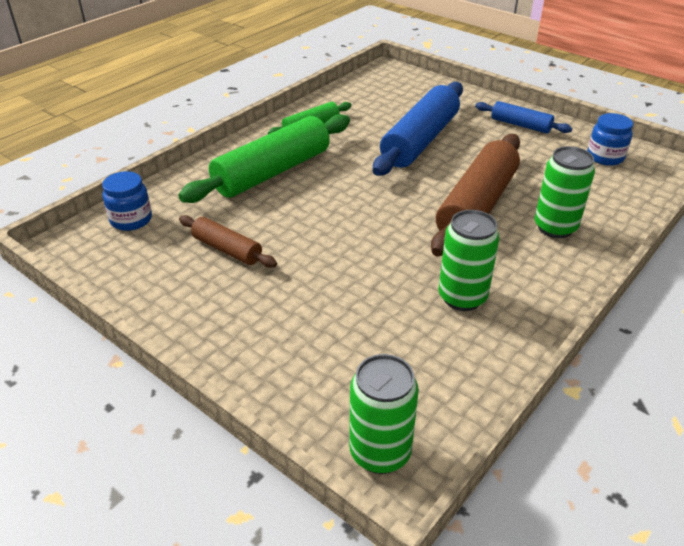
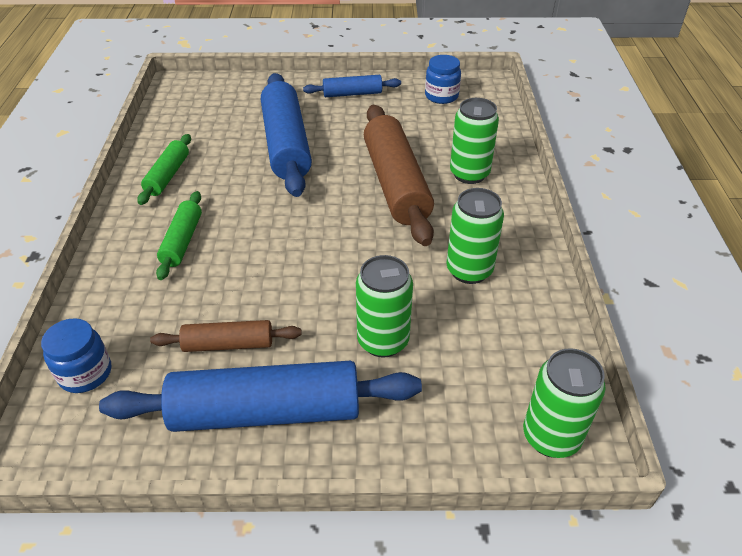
camera: 40 degrees left, 5 degrees up
(202, 303) = (266, 411): none -> blue rolling pin
(272, 172) = (182, 241): green rolling pin -> green rolling pin, size x0.52
(331, 307) = (383, 341): none -> green can

